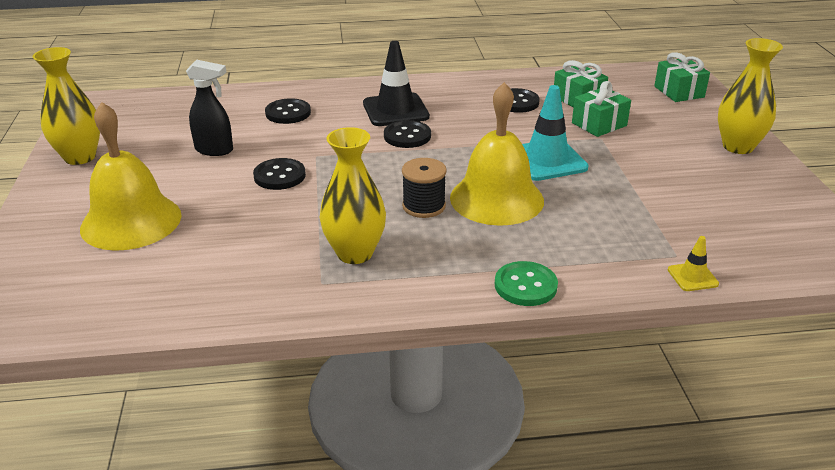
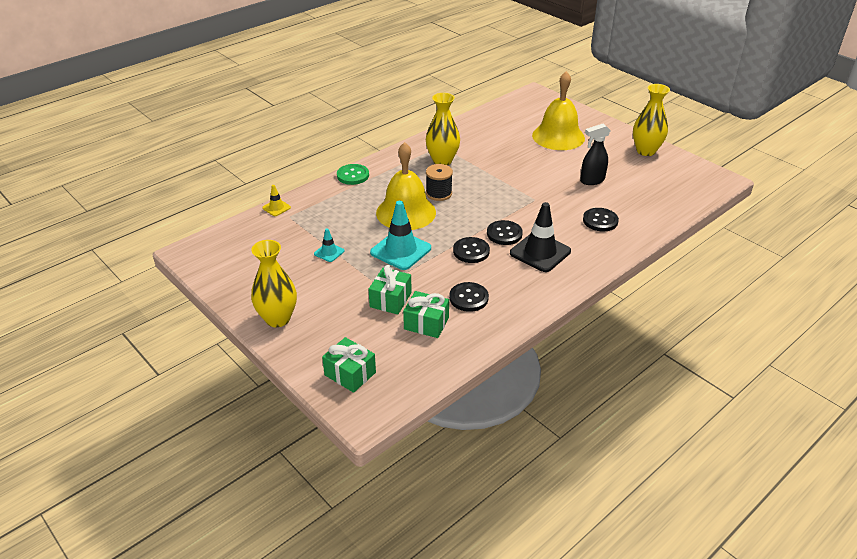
camera: 145 degrees right, 5 degrees up
(279, 176) = (533, 180): black button -> black button (471, 251)
(641, 188) = (329, 252): none -> turquoise traffic cone

